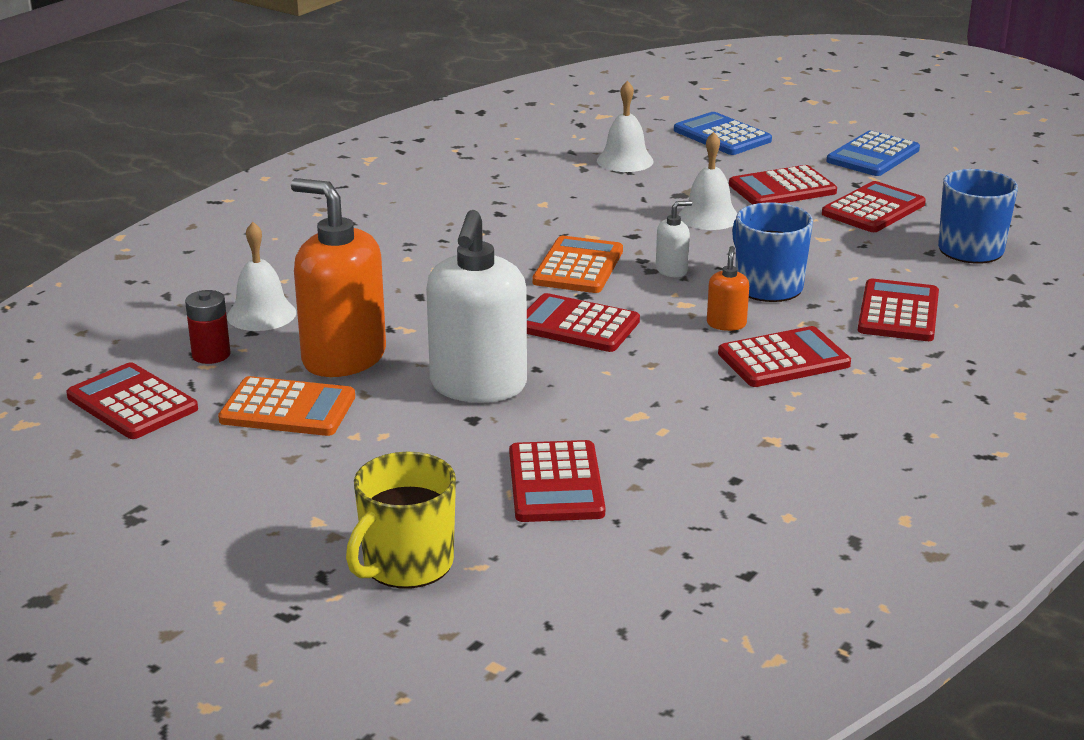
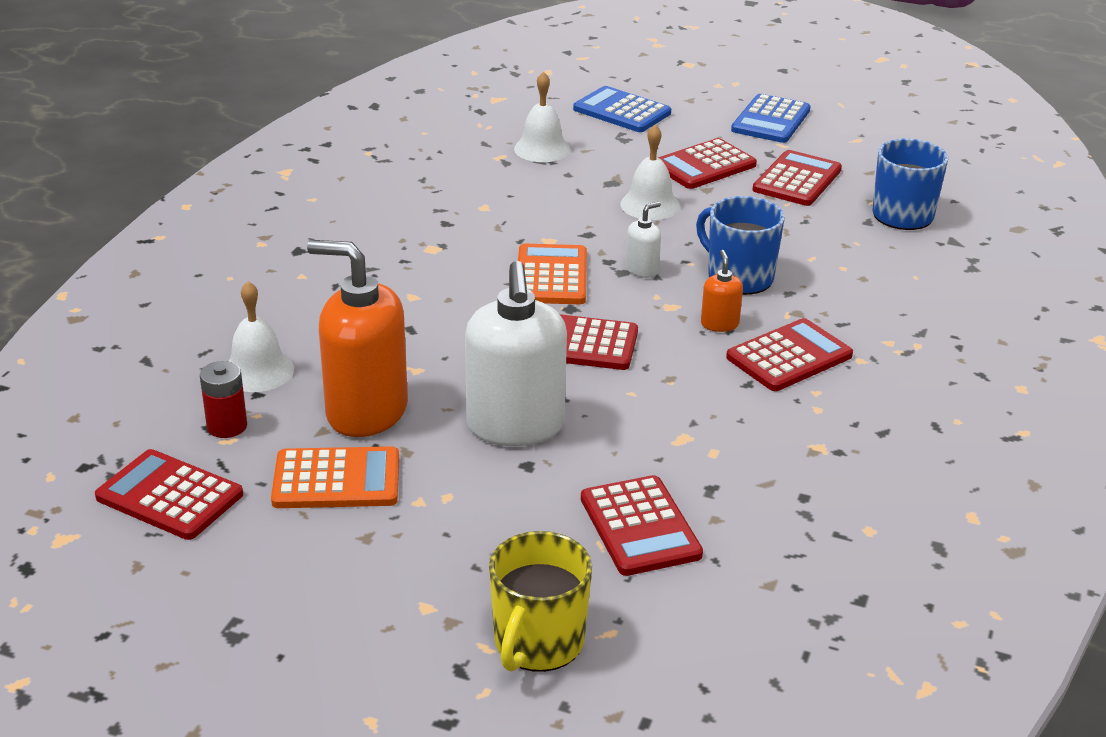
camera: 15 degrees left, 5 degrees up
(898, 312) = (869, 291): red calculator -> none

